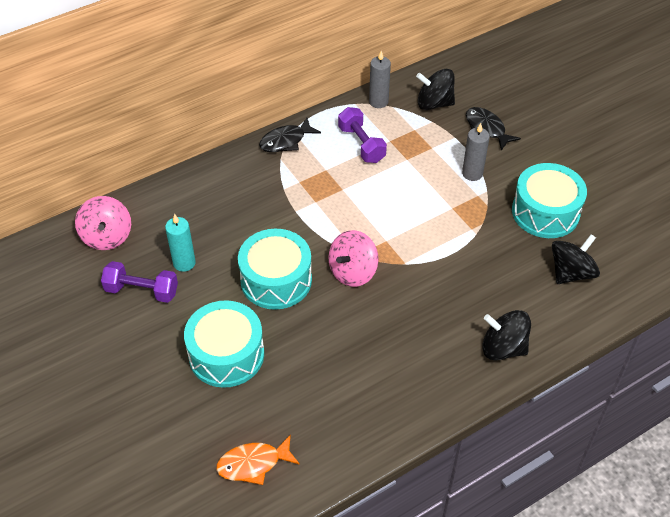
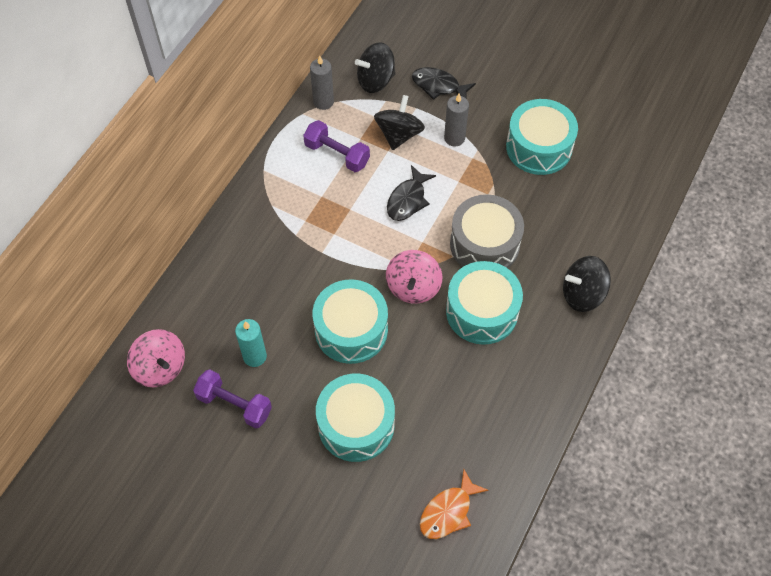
camera: 30 degrees left, 10 degrees up
(142, 291) = (234, 405): purple dumbbell -> purple dumbbell turned 45 degrees clockwise
(286, 141) = (264, 184): black fish -> black fish (408, 200)
(399, 318) = (482, 311): none -> turquoise drum
(440, 267) = (484, 244): none -> grey drum
(571, 272) = (594, 196): black spinning top -> black spinning top (399, 134)

